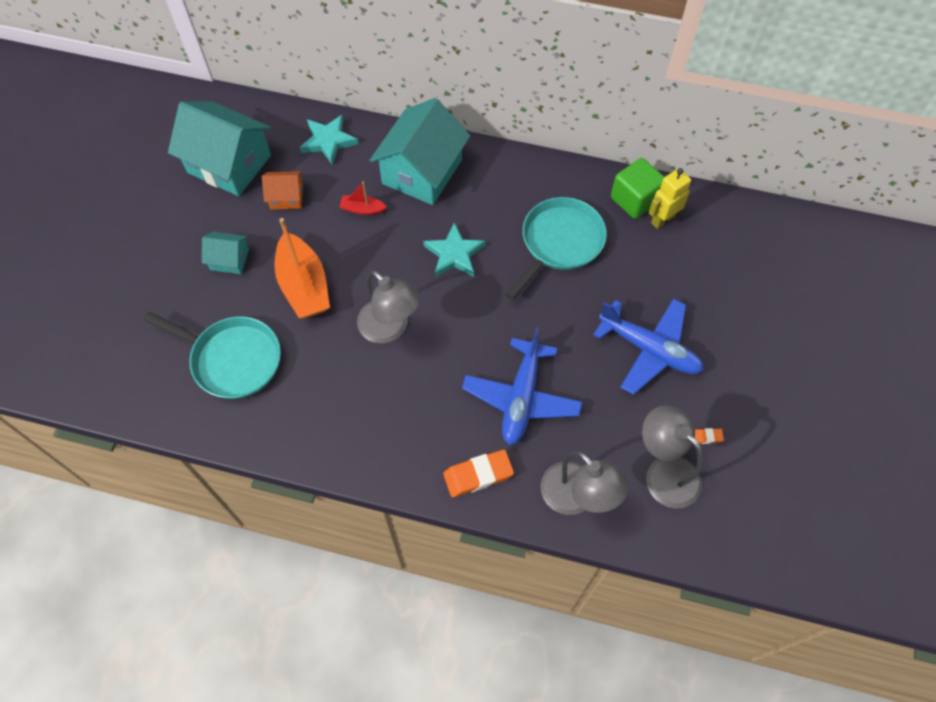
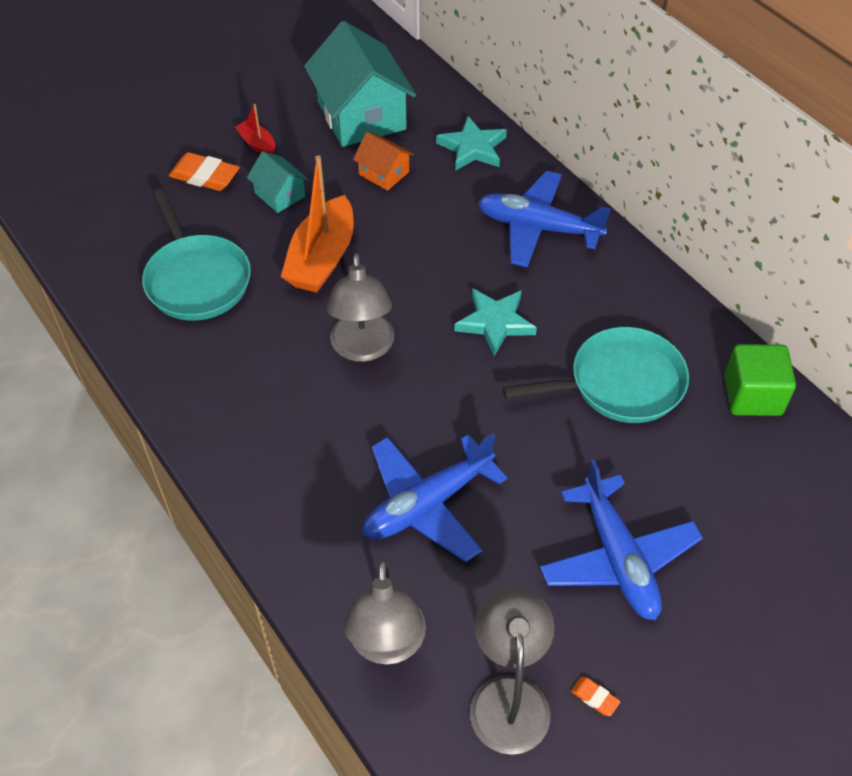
camera: 40 degrees right, 10 degrees down
(362, 209) = (444, 226): red boat -> red boat (257, 144)
(422, 172) = (538, 228): turquoise house -> blue plane
(478, 475) = (310, 544): orange eraser -> orange eraser (205, 176)
(662, 219) = (767, 436): yellow robot -> none

